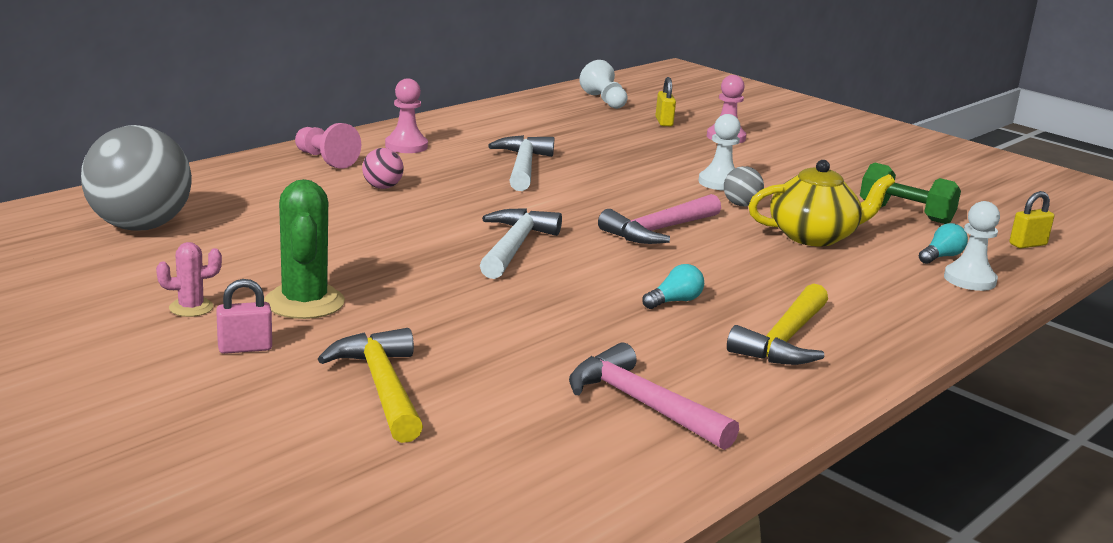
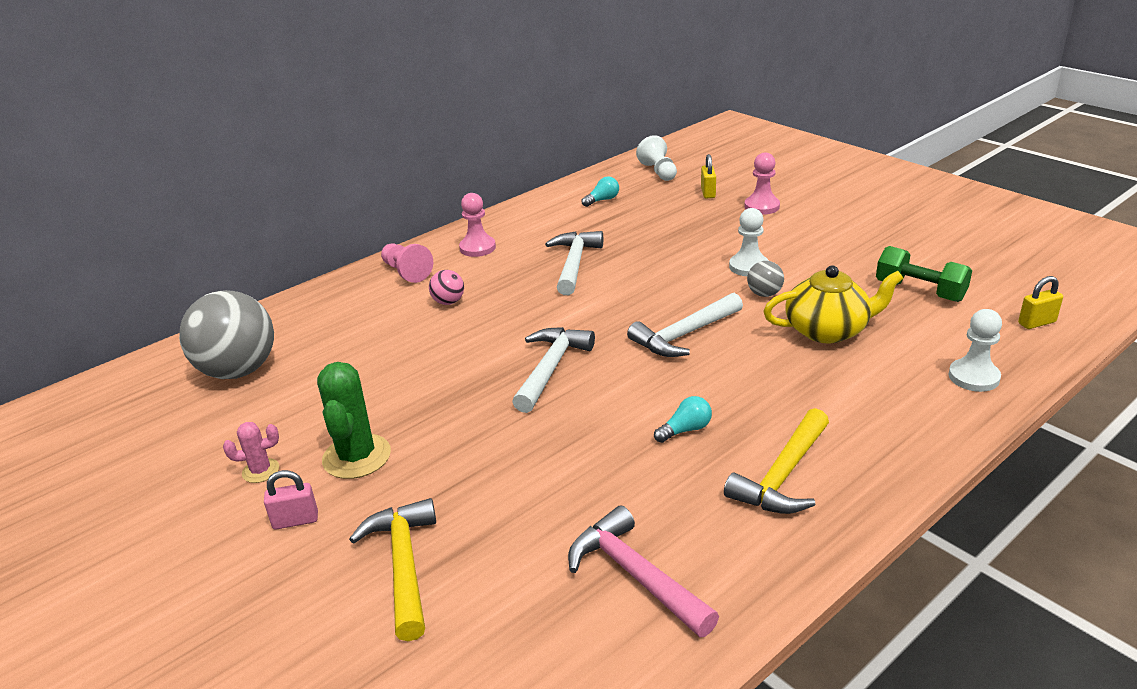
camera: 10 degrees right, 10 degrees up
(658, 230) = (684, 335): pink hammer -> white hammer
(941, 257) = (948, 347): turquoise light bulb -> turquoise light bulb (602, 200)

